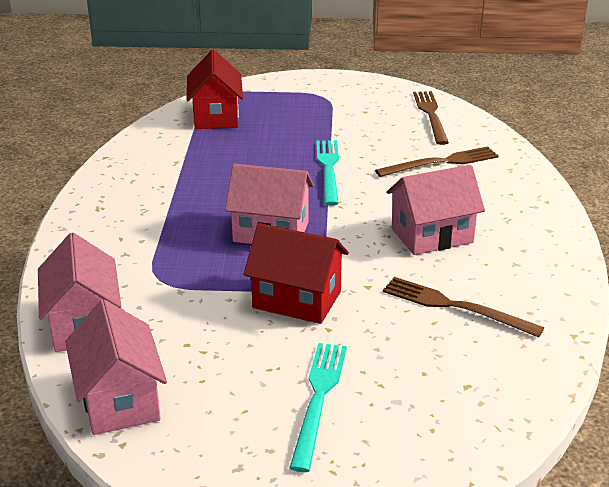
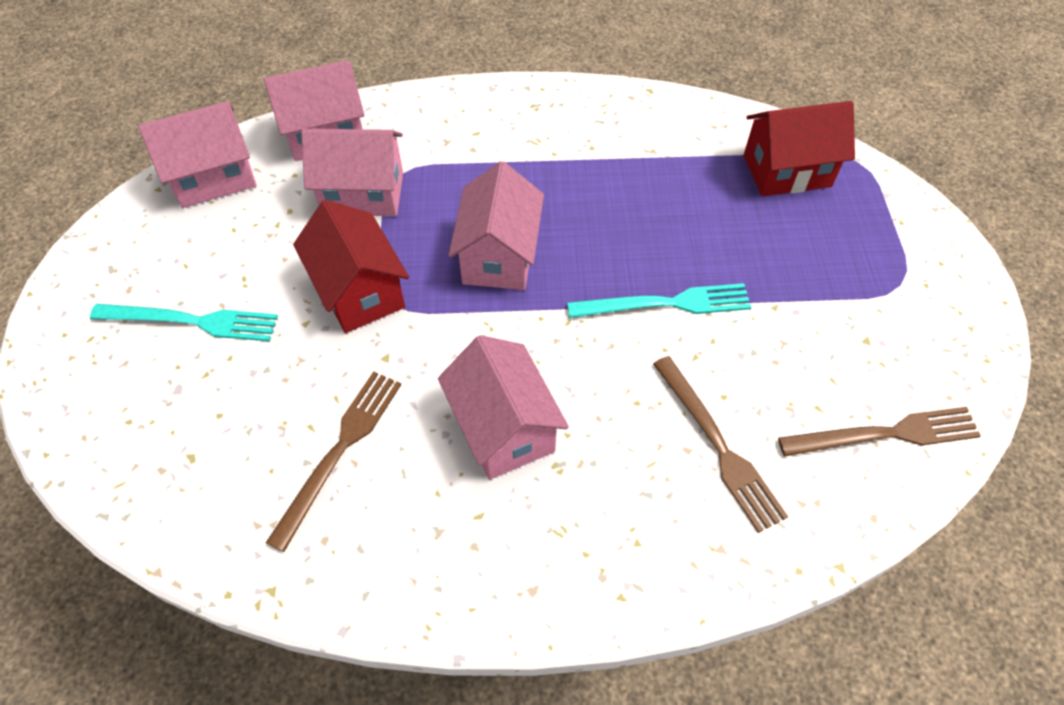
camera: 85 degrees right, 25 degrees up
(178, 300) = (363, 194): none -> pink house
(297, 300) = (359, 291): red house -> red house turned 45 degrees counterclockwise

